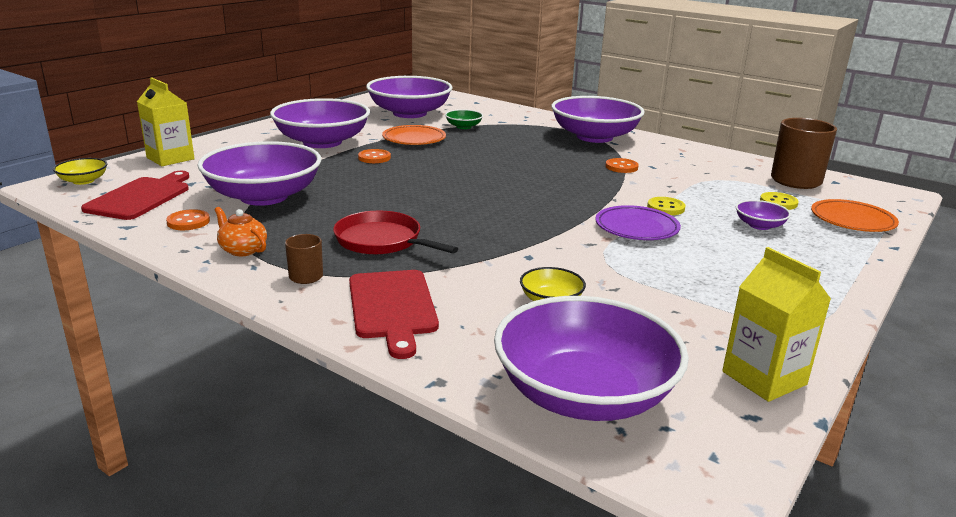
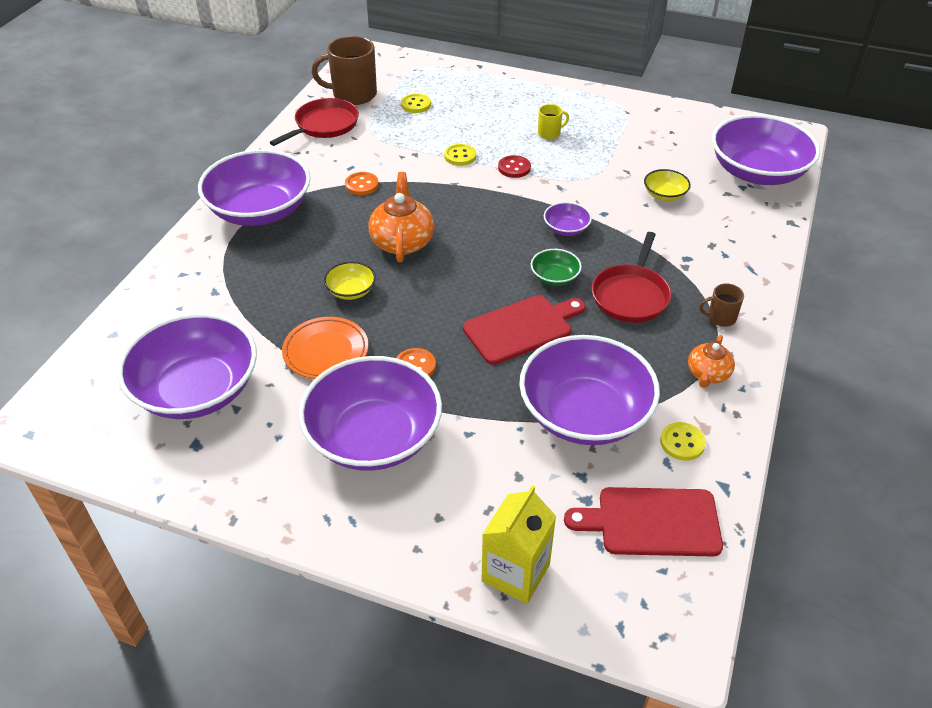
camera: 105 degrees left, 20 degrees up
(83, 181) = (643, 619): yellow bowl -> yellow bowl (351, 290)
(188, 222) = (682, 442): orange button -> yellow button
(392, 307) = (729, 260): red cutting board -> red cutting board (521, 328)
(463, 127) = (251, 320): green bowl -> green bowl (554, 277)
(527, 170) = (402, 242): none -> orange teapot
(636, 228) = (514, 168): purple plate -> red button
(714, 259) = (549, 133): none -> yellow mug
(730, 165) = (324, 125): none -> red pan
(759, 225) = (472, 114): purple bowl -> purple bowl (566, 229)
(764, 378) = (692, 118): yellow carton -> none
(852, 220) = (437, 76): orange plate -> none

